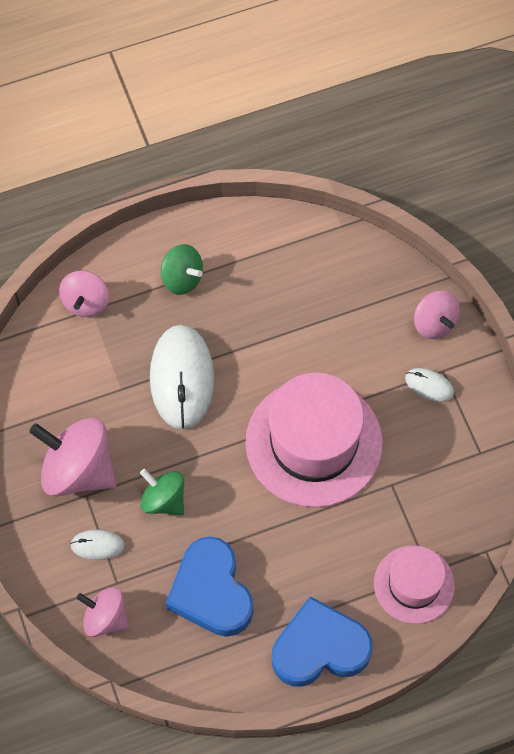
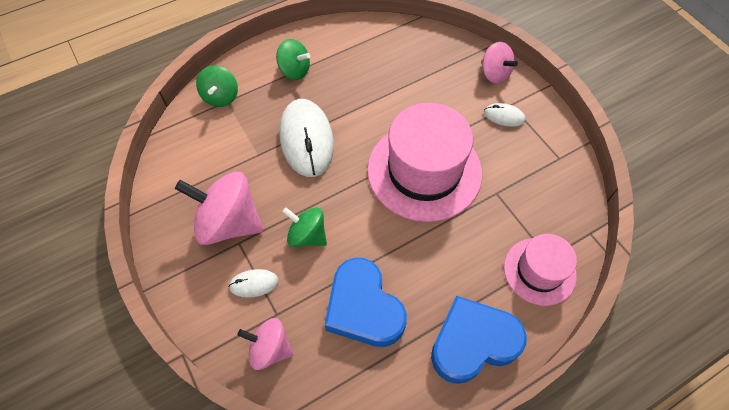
camera: 10 degrees left, 5 degrees down
(86, 302) = (221, 97): pink spinning top -> green spinning top

